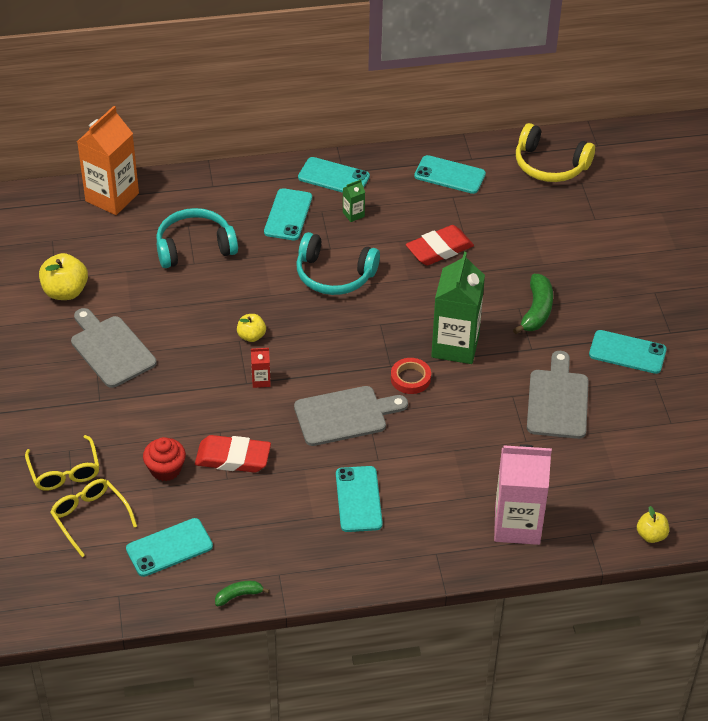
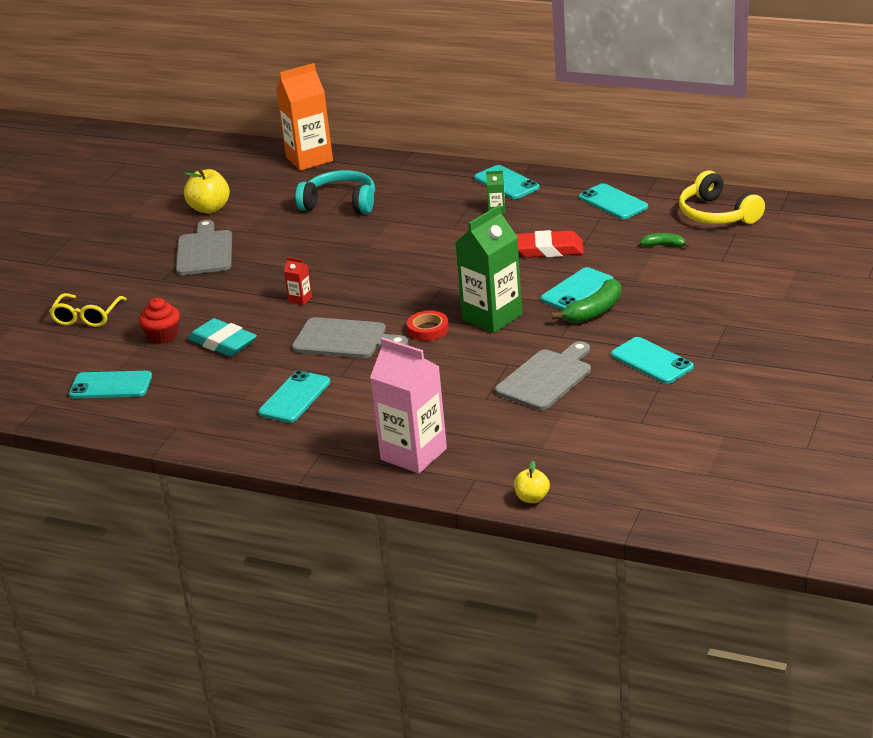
camera: 35 degrees right, 15 degrees down
(90, 517) = (73, 350): yellow glasses -> none
(233, 458) = (223, 343): red eraser -> turquoise eraser
(239, 595) = (129, 432): green banana -> green banana (664, 245)
(251, 336) = (324, 269): yellow apple -> none
(288, 215) = (440, 199): turquoise phone -> turquoise phone (577, 290)
(334, 275) = (437, 246): turquoise headphones -> none

